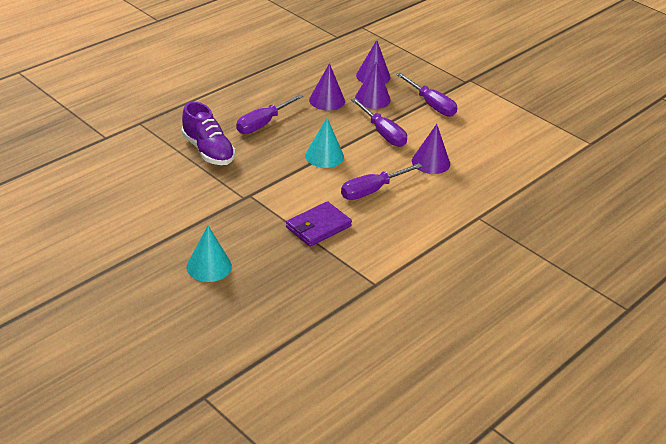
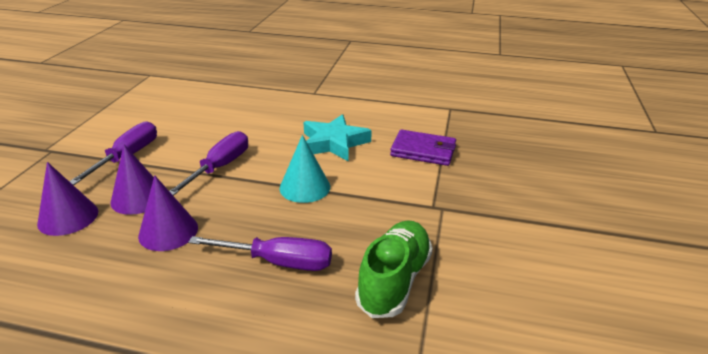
camera: 120 degrees left, 5 degrees down
(208, 151) = (394, 280): purple shoe -> green shoe
(209, 266) = (558, 183): turquoise cone -> none
(372, 190) = (334, 143): purple screwdriver -> turquoise star
(431, 162) = (252, 129): purple cone -> none

